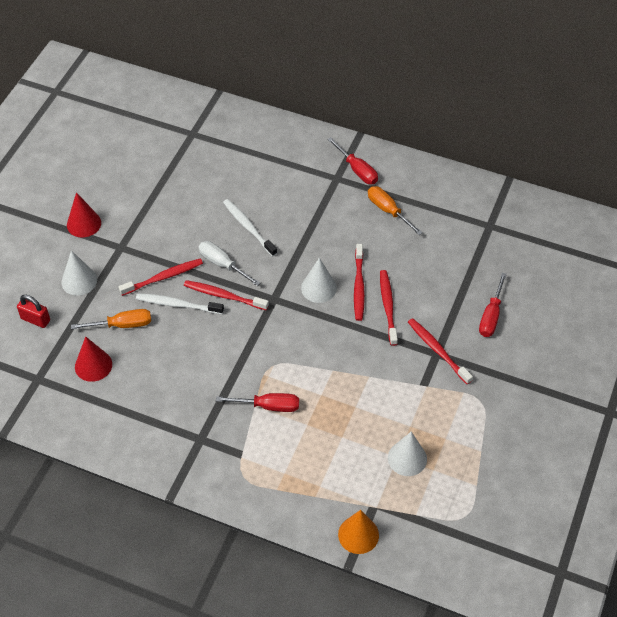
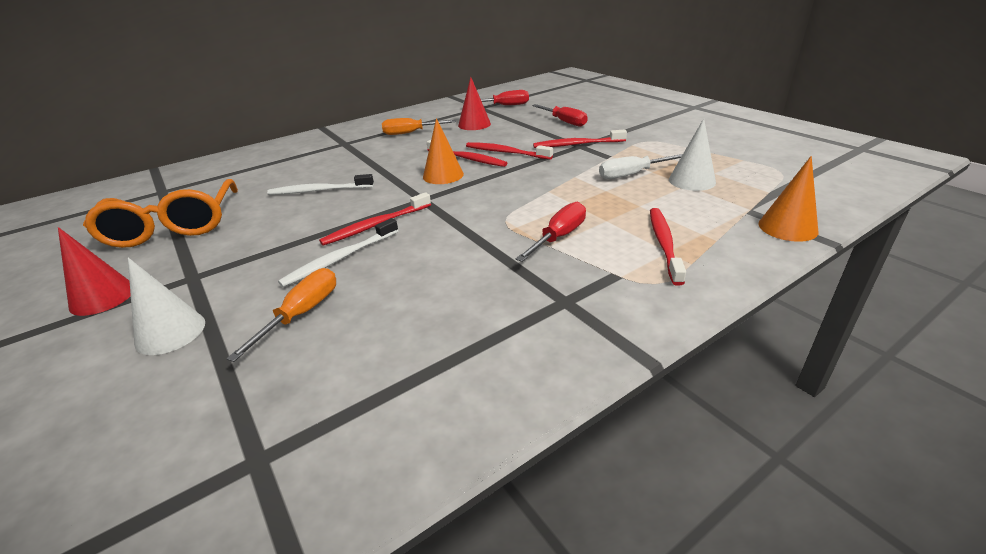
camera: 55 degrees left, 20 degrees down
(35, 319) = (146, 412): red padlock -> none
(93, 365) = (325, 369): red cone -> red cone (474, 124)
(159, 186) = (173, 226): none -> orange glasses
(163, 277) = (288, 257): red toothbrush -> red toothbrush (664, 244)
(223, 264) = (336, 215): white screwdriver -> white screwdriver (631, 174)
(318, 288) = (443, 175): white cone -> orange cone
(357, 170) = (351, 135): red screwdriver -> red screwdriver (504, 106)

